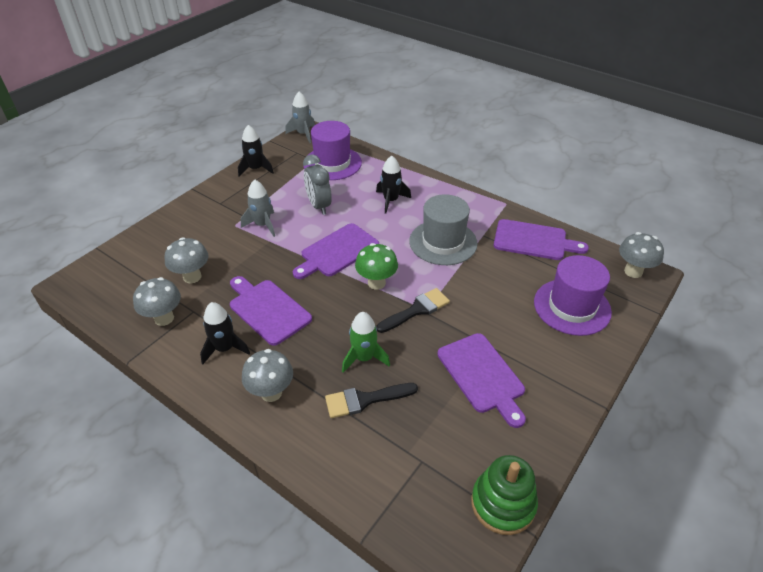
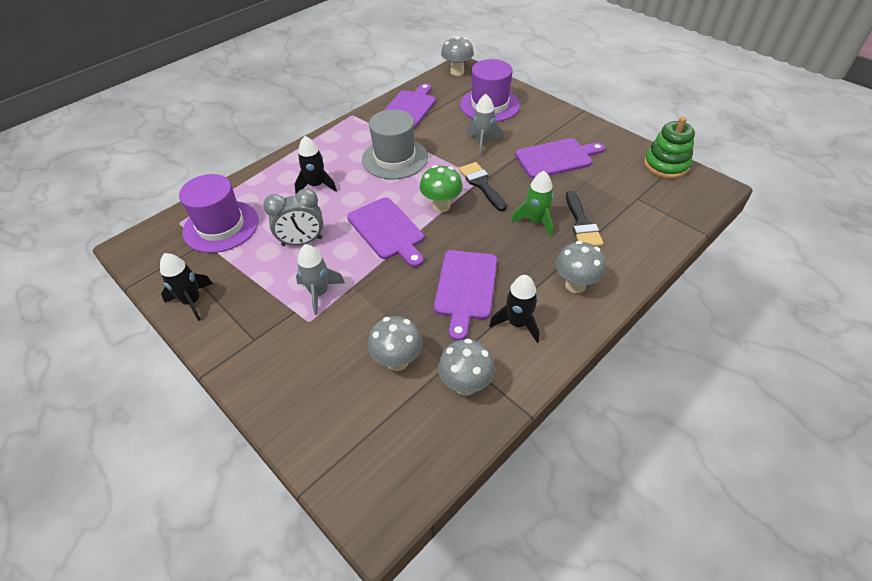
camera: 80 degrees left, 5 degrees up
(268, 309) = (465, 288): purple cutting board -> purple cutting board turned 45 degrees counterclockwise
(303, 134) = (135, 251): grey rocket -> grey rocket (483, 143)

